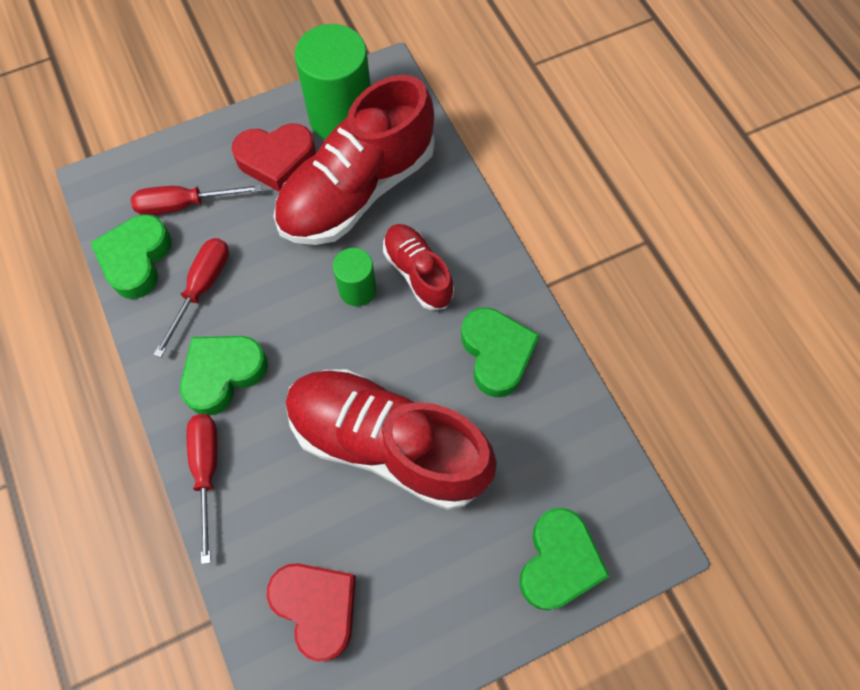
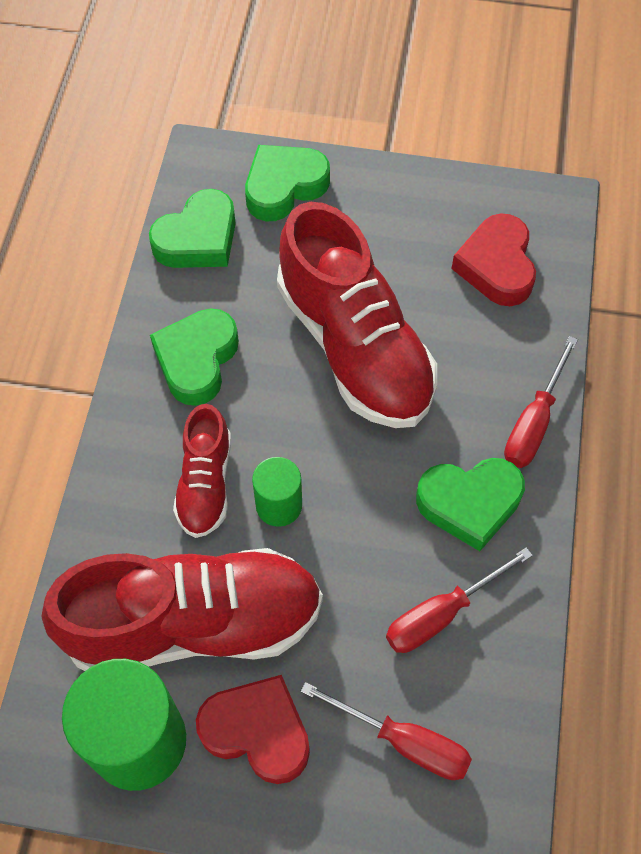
camera: 145 degrees left, 5 degrees down
(136, 259) = (498, 701): green heart -> green heart (198, 239)

